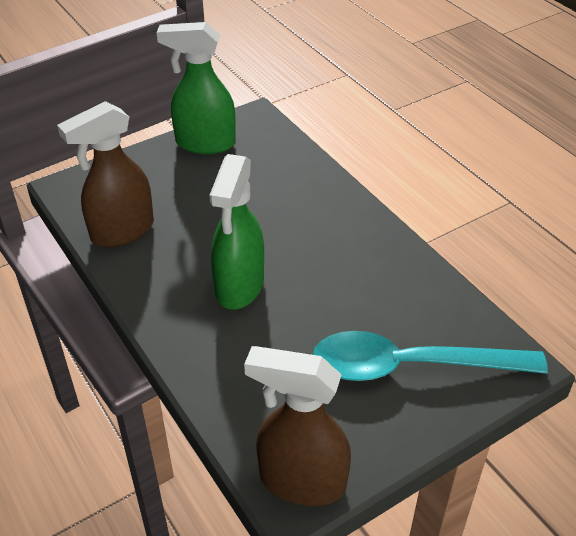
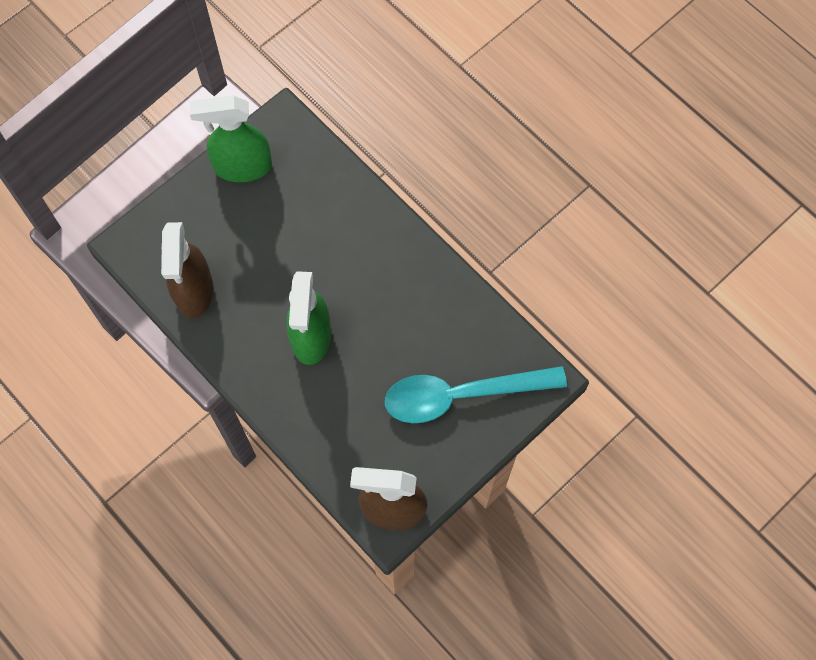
camera: 10 degrees left, 25 degrees up
(121, 231) = (194, 292): brown spray bottle -> brown spray bottle turned 45 degrees counterclockwise

